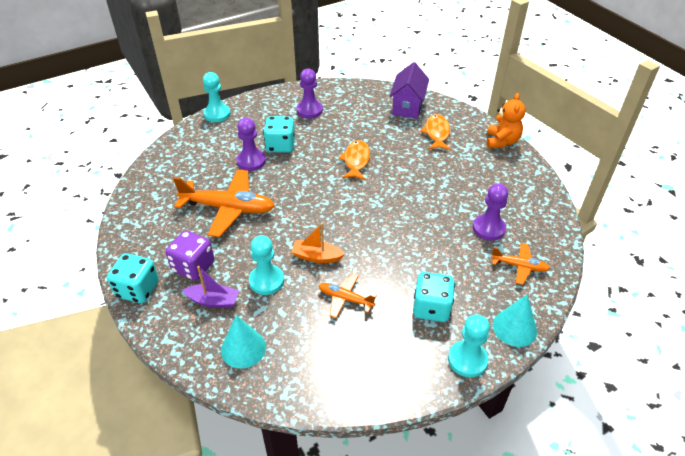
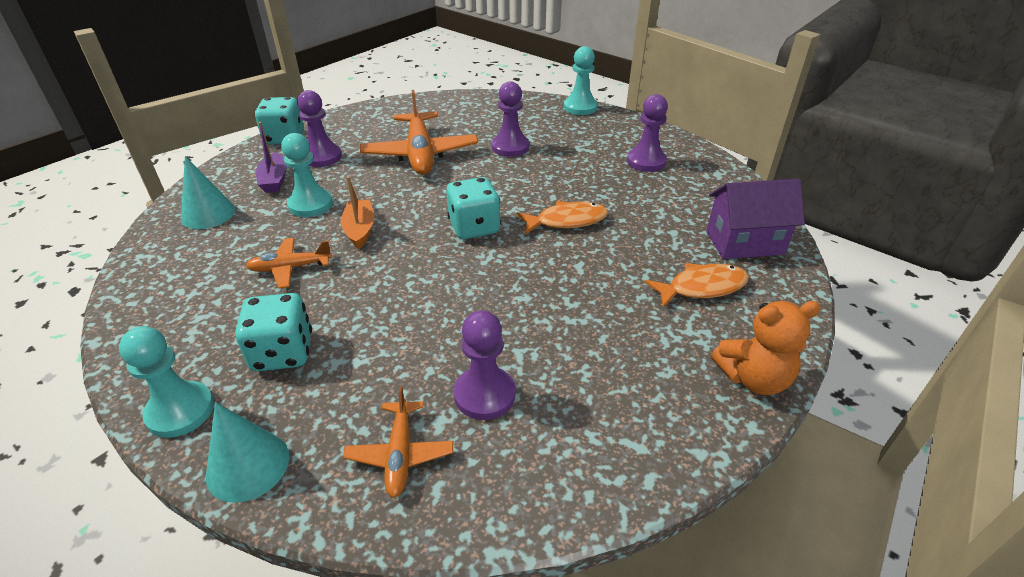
camera: 70 degrees right, 5 degrees down
(193, 267) = (322, 157): purple dice -> purple pawn
(280, 146) = (554, 158): turquoise dice -> turquoise dice (474, 227)
(345, 299) = (290, 268): orange plane -> orange plane turned 105 degrees counterclockwise

